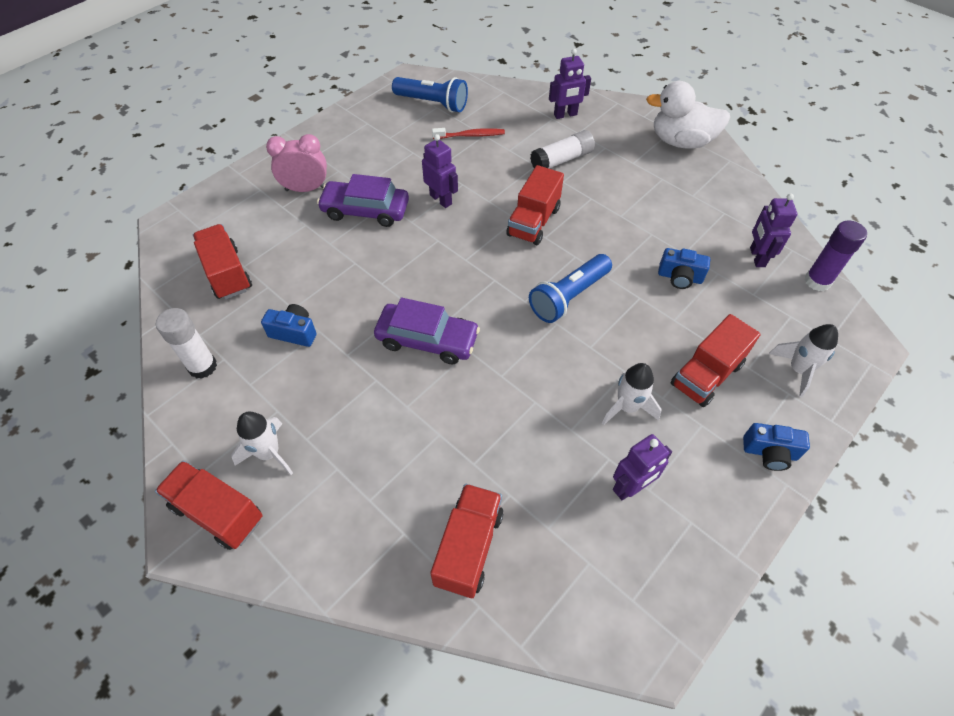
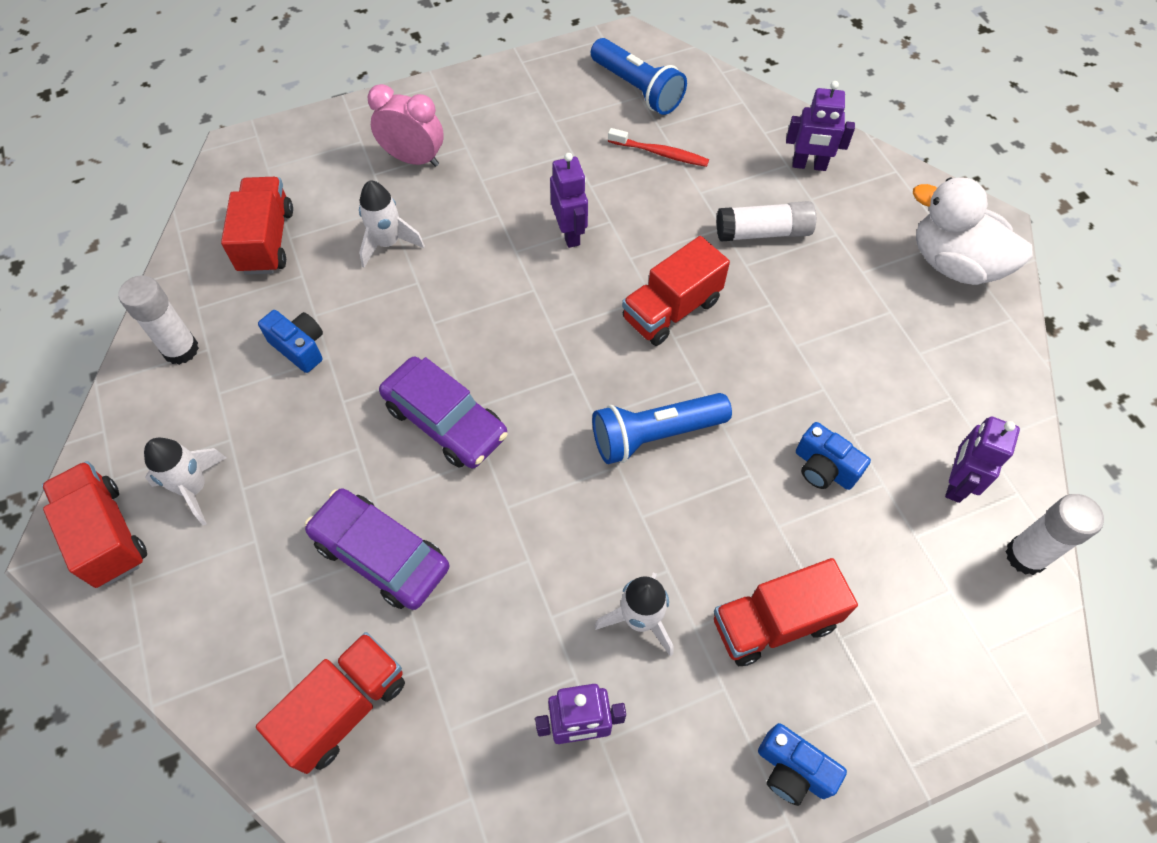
camera: 25 degrees right, 5 degrees up
(365, 210) = (468, 215): purple car -> purple car (381, 555)
(798, 370) = (909, 673): white rocket -> white rocket (388, 243)
(817, 281) = (1025, 556): purple glue stick -> white glue stick

